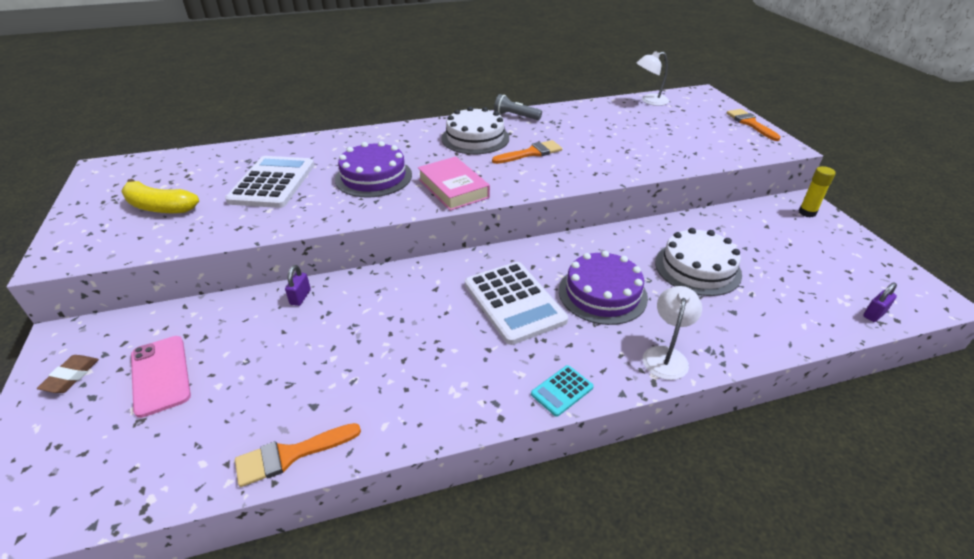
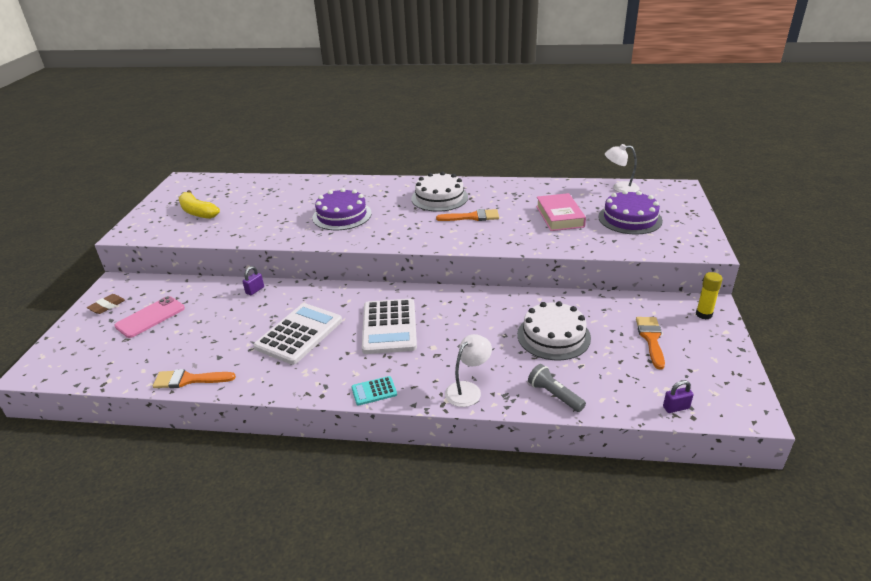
camera: 25 degrees right, 5 degrees down
(160, 375) = (150, 317): pink phone -> pink phone turned 45 degrees clockwise
(272, 183) = (274, 208): white calculator -> white calculator (299, 334)
(453, 188) = (390, 234): pink book -> pink book (559, 216)
(516, 116) = (488, 184): grey flashlight -> grey flashlight (554, 395)
(602, 293) = (459, 336): purple cake -> purple cake (630, 218)
(750, 124) = (697, 223): orange brush -> orange brush (651, 339)

